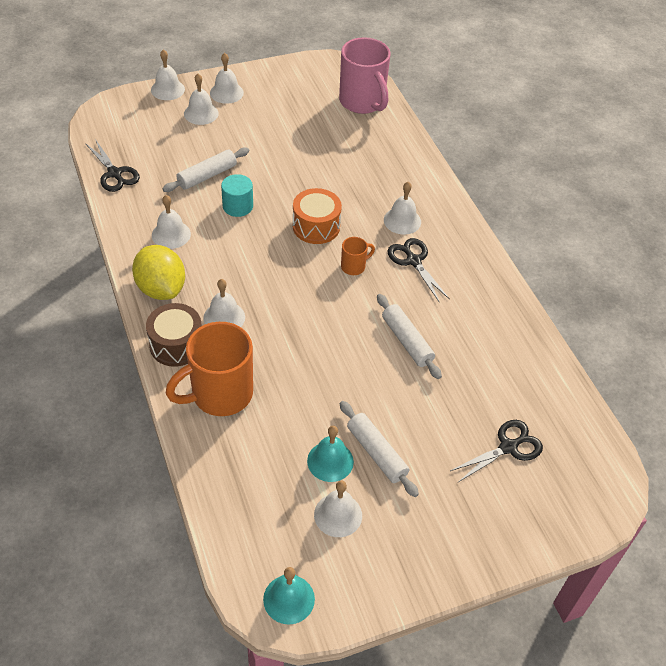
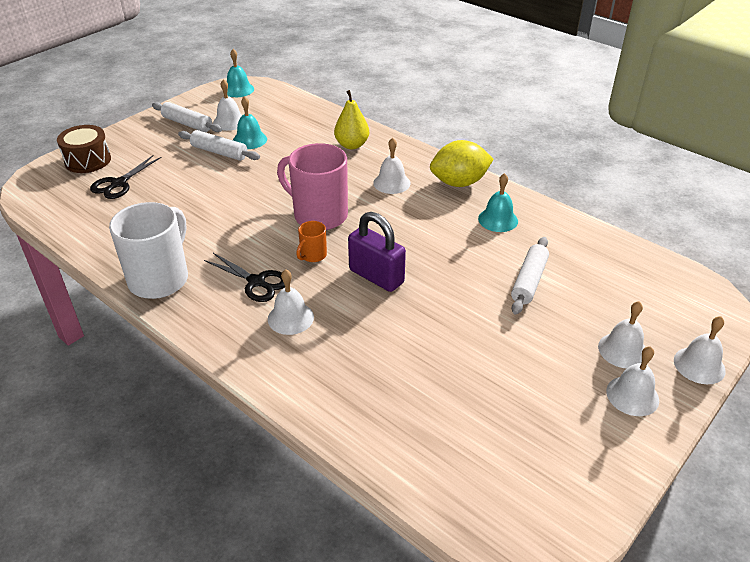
camera: 155 degrees right, 10 degrees down
(114, 173) = (612, 248): black scissors -> none
(161, 288) = (459, 183): yellow lemon -> yellow lemon turned 45 degrees counterclockwise
(171, 234) = (498, 219): white bell -> turquoise bell
(176, 345) = (409, 157): brown drum -> brown drum (88, 160)
(220, 394) = (352, 145): orange mug -> yellow pear
(238, 206) = (468, 265): turquoise cylinder -> none
(316, 226) = (376, 276): orange drum -> purple padlock
(362, 102) = (451, 472): pink mug -> pink mug (319, 215)
(407, 341) = (229, 218): white rolling pin -> white rolling pin (187, 124)
(492, 297) = (160, 279): none -> white mug

